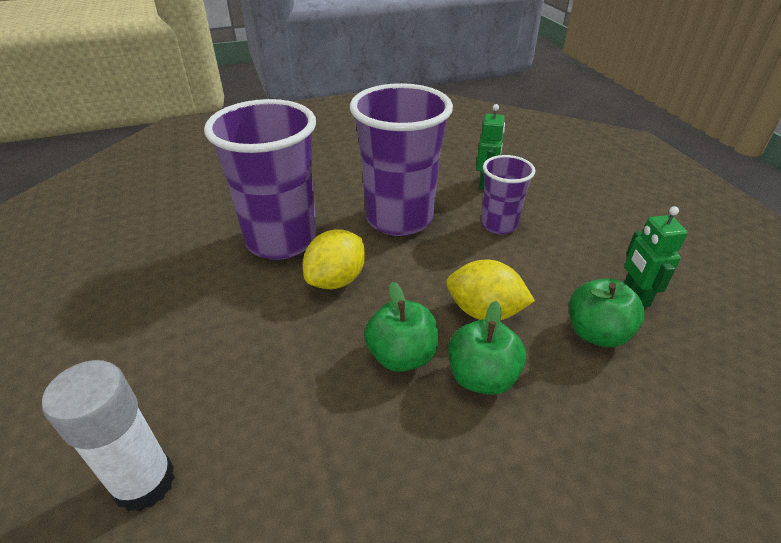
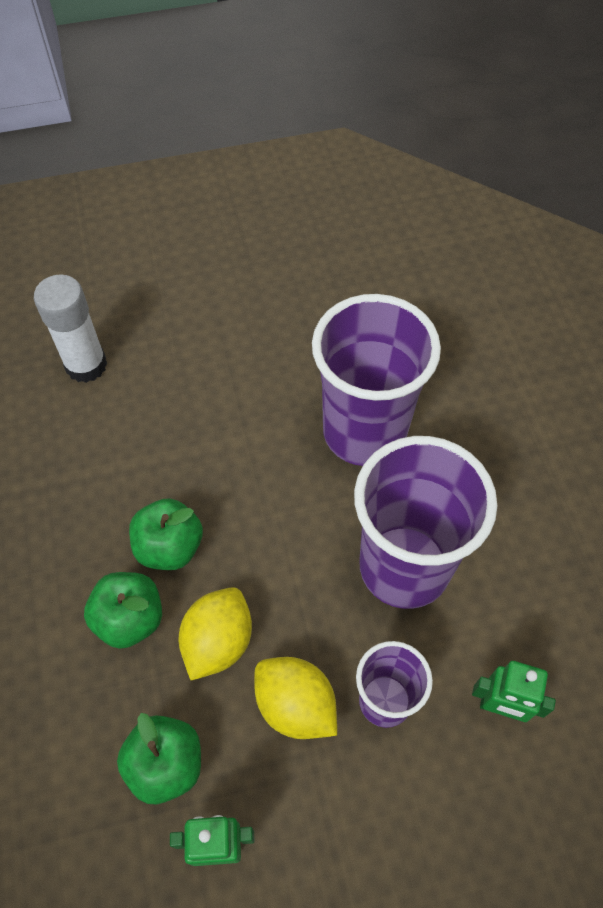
camera: 95 degrees right, 20 degrees up
(336, 280) = (288, 489): yellow lemon -> yellow lemon (295, 705)

